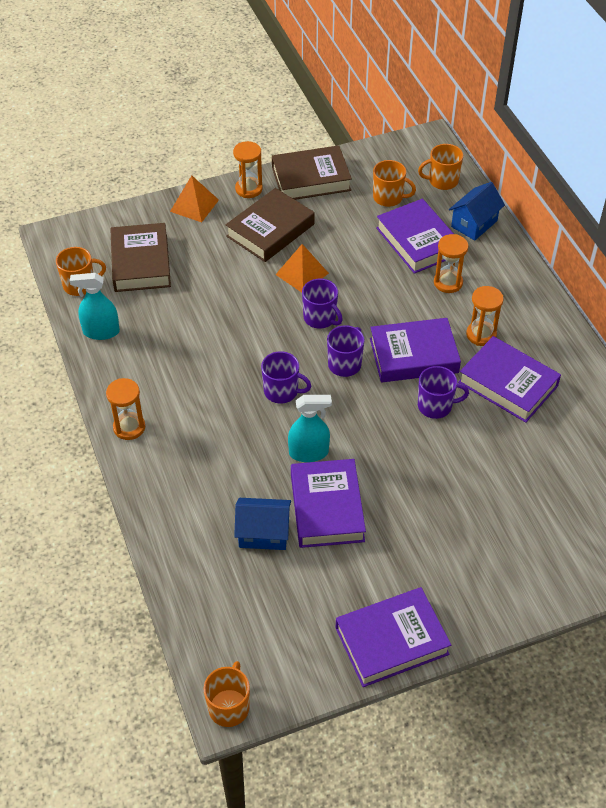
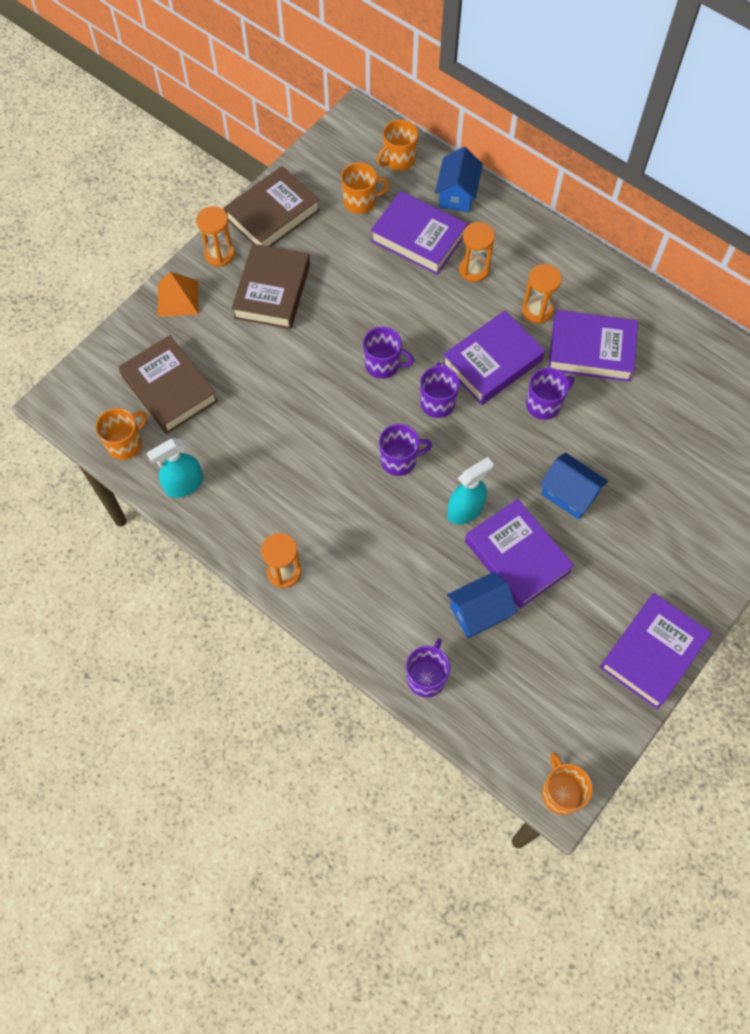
camera: 30 degrees left, 15 degrees up
(183, 559) = (426, 677): none -> purple mug
(302, 274) = (334, 325): orange pyramid -> none
(407, 483) = (569, 494): none -> blue house

